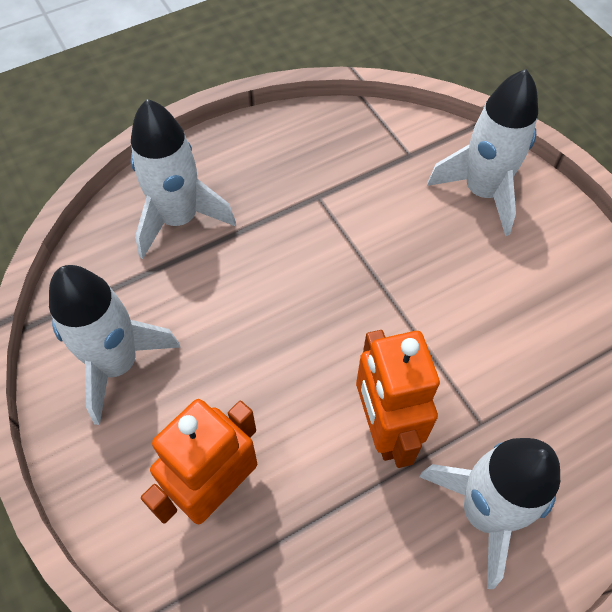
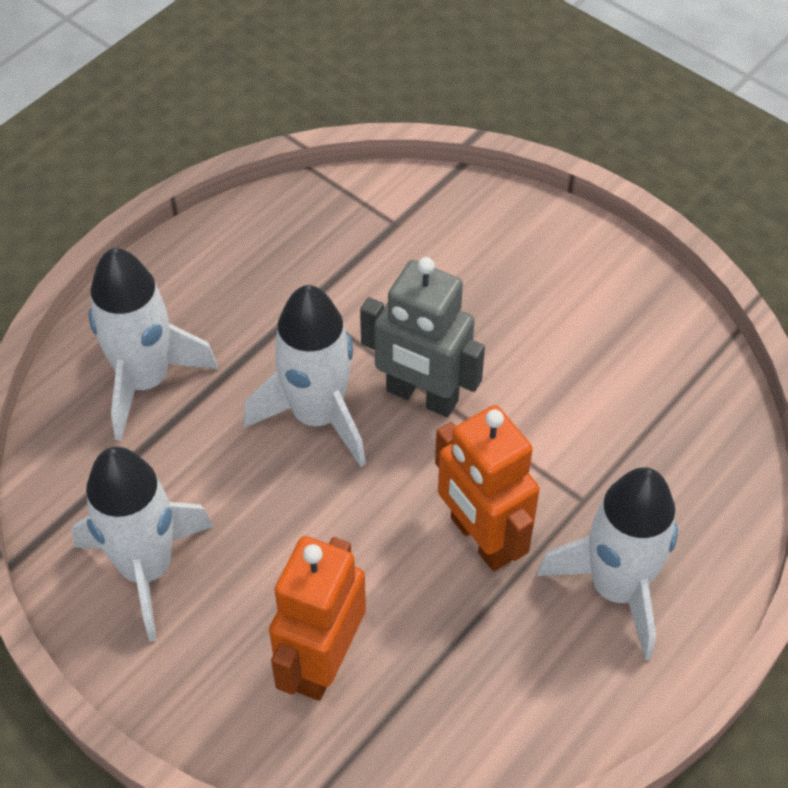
camera: 20 degrees left, 5 degrees down
(380, 294) = (421, 396): none -> grey robot
(481, 192) = (495, 245): white rocket -> white rocket (317, 416)

